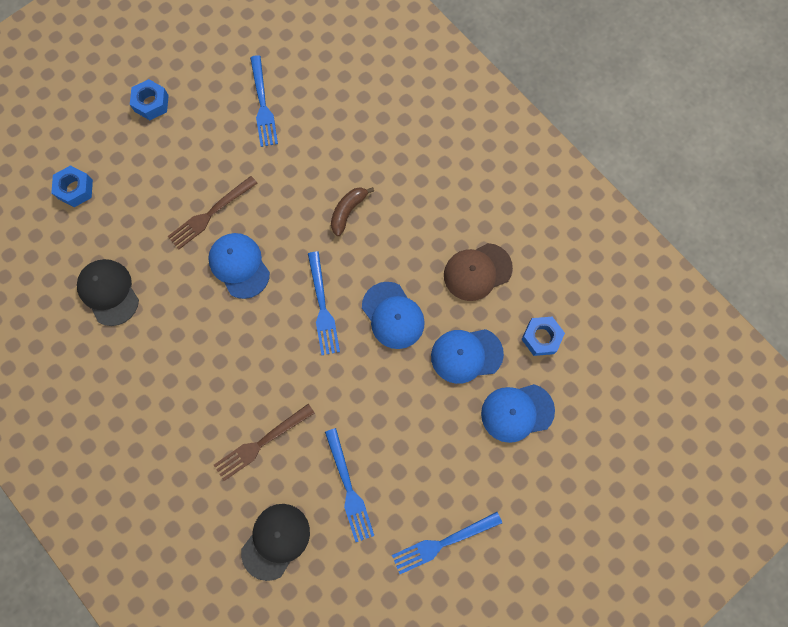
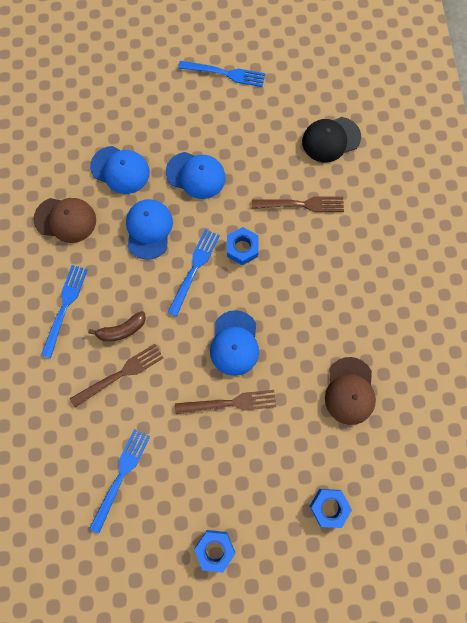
camera: 145 degrees left, 0 degrees up
(108, 292) = (349, 391): black cap -> brown cap
(321, 177) = (121, 373): none -> brown fork
(349, 489) = (262, 139): blue fork -> blue fork (65, 306)
(517, 412) = (117, 114): blue cap -> blue cap (196, 175)
(541, 337) = (61, 148): blue nut -> blue nut (242, 248)

